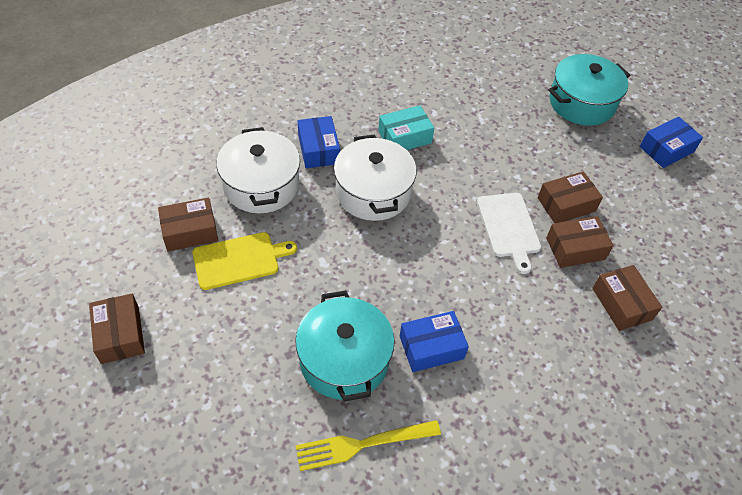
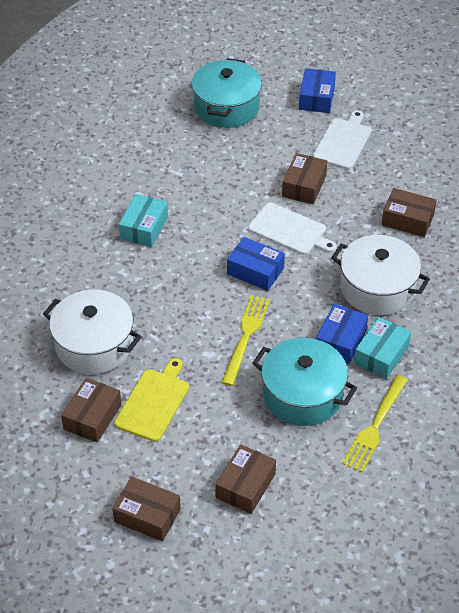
camera: 45 degrees left, 5 degrees down
(318, 149) = (97, 287): blue box -> blue box (255, 271)
(366, 275) = (246, 336): none -> yellow fork
(373, 192) = (176, 282): white pot -> white pot (377, 288)
(448, 391) = (381, 355): none -> turquoise box
(575, 249) = (343, 209): brown box -> brown box (245, 486)
(645, 198) = (343, 142): none -> white cutting board

